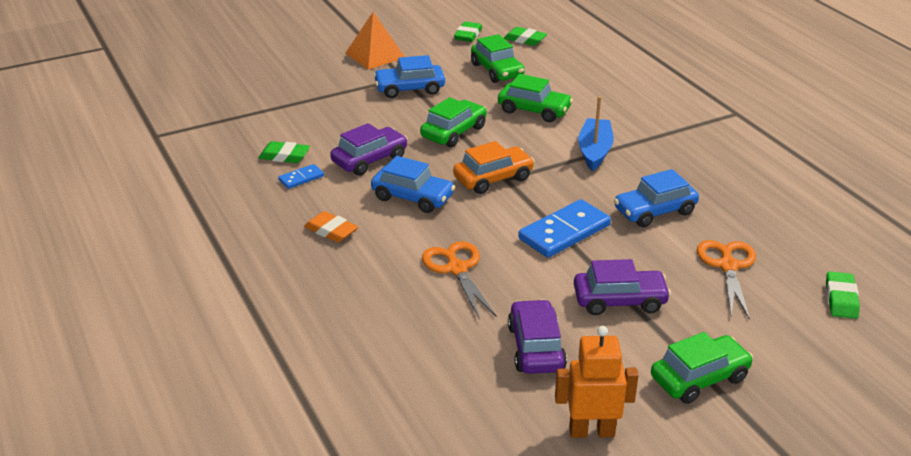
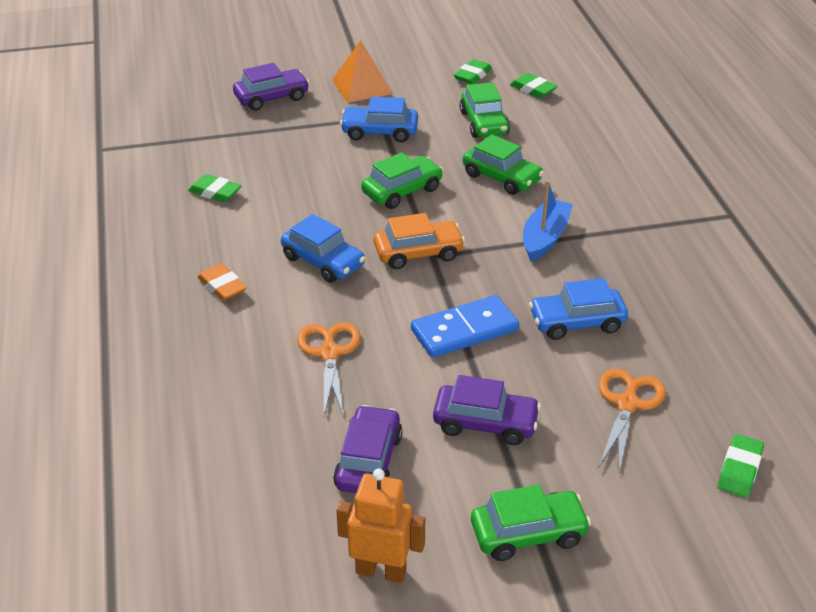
camera: 15 degrees right, 5 degrees up
(301, 178) = (220, 220): blue domino -> none
(369, 160) = (299, 210): purple car -> purple car (271, 98)

